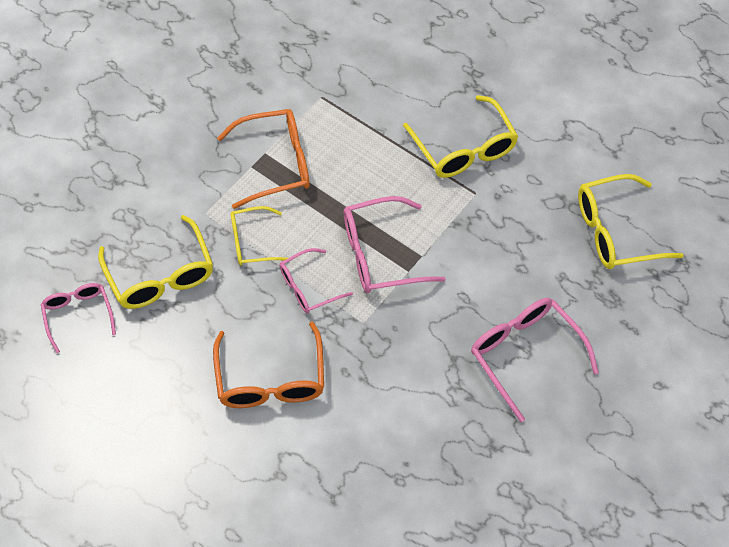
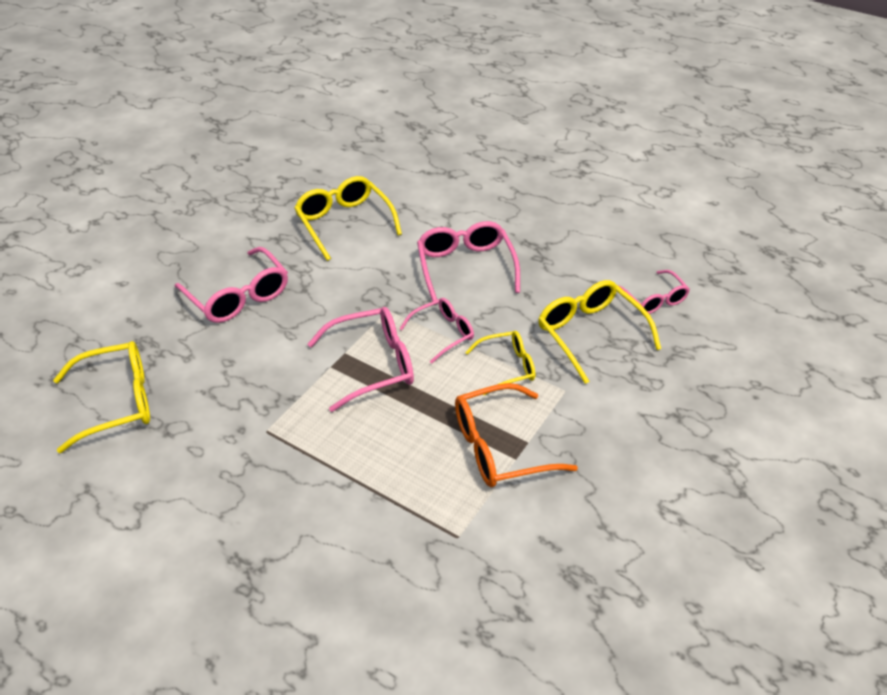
camera: 175 degrees right, 15 degrees down
(271, 379) = (465, 267): orange glasses -> pink glasses
(464, 149) = (273, 480): yellow glasses -> yellow glasses (344, 223)

